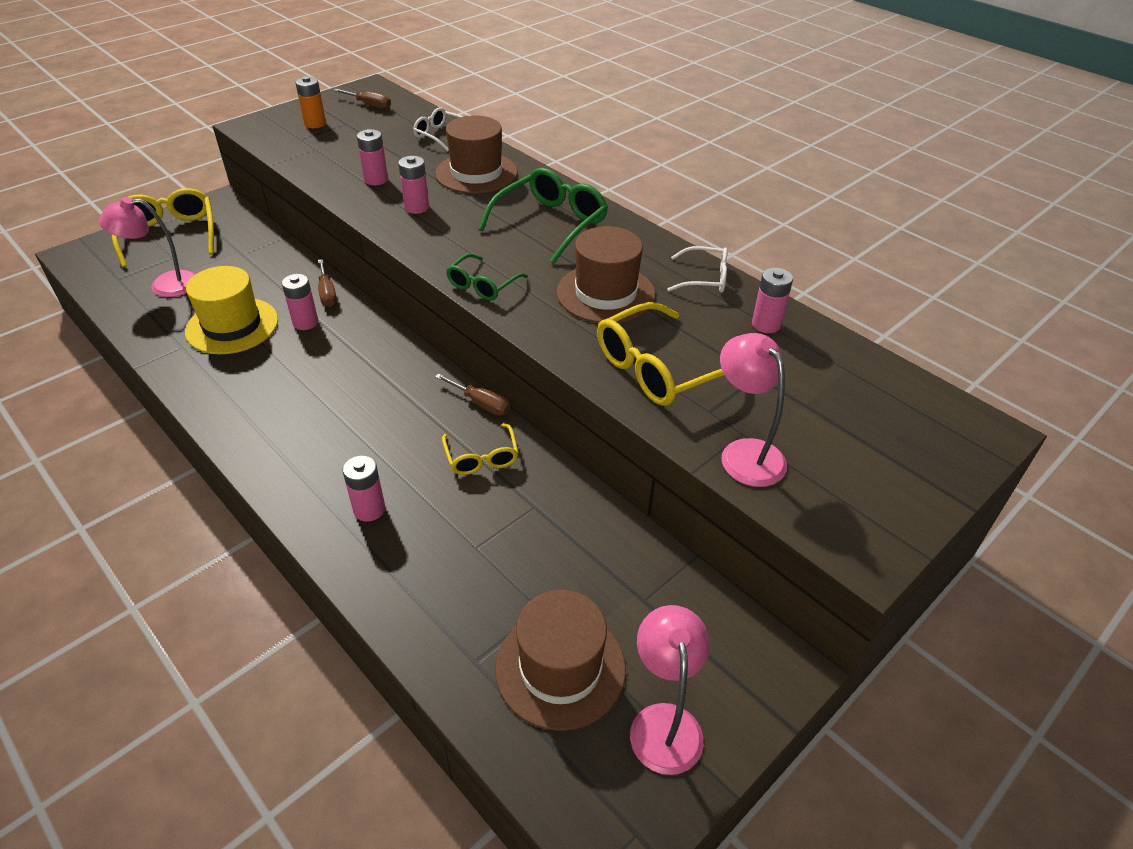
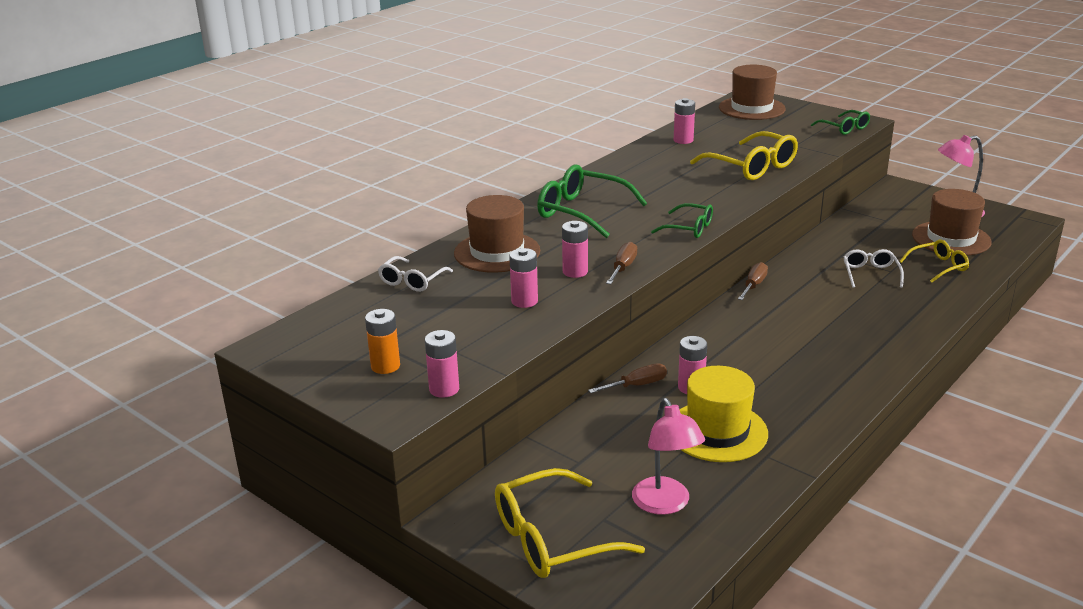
camera: 95 degrees left, 15 degrees down
(369, 105) = (327, 338): brown screwdriver -> brown screwdriver (623, 268)
(369, 509) = (890, 312): pink battery -> pink battery (444, 389)
(481, 457) = (810, 278): yellow glasses -> yellow glasses (938, 267)
(605, 293) = (675, 186): brown hat -> brown hat (752, 108)
(705, 278) = (637, 157): white glasses -> white glasses (870, 274)
(745, 453) = (811, 144): pink lamp -> none
(825, 517) = (844, 128): none -> green glasses

